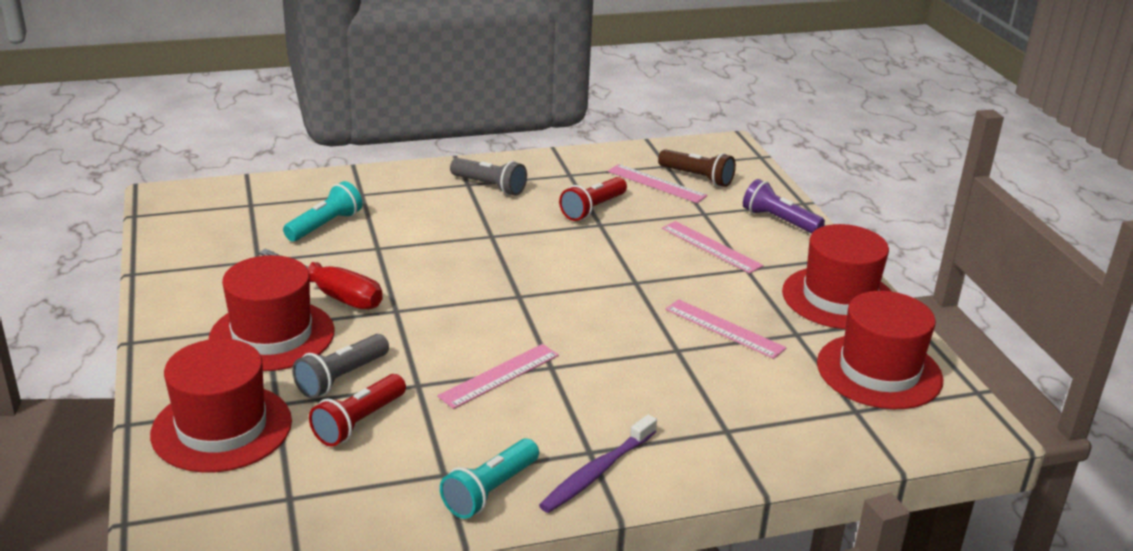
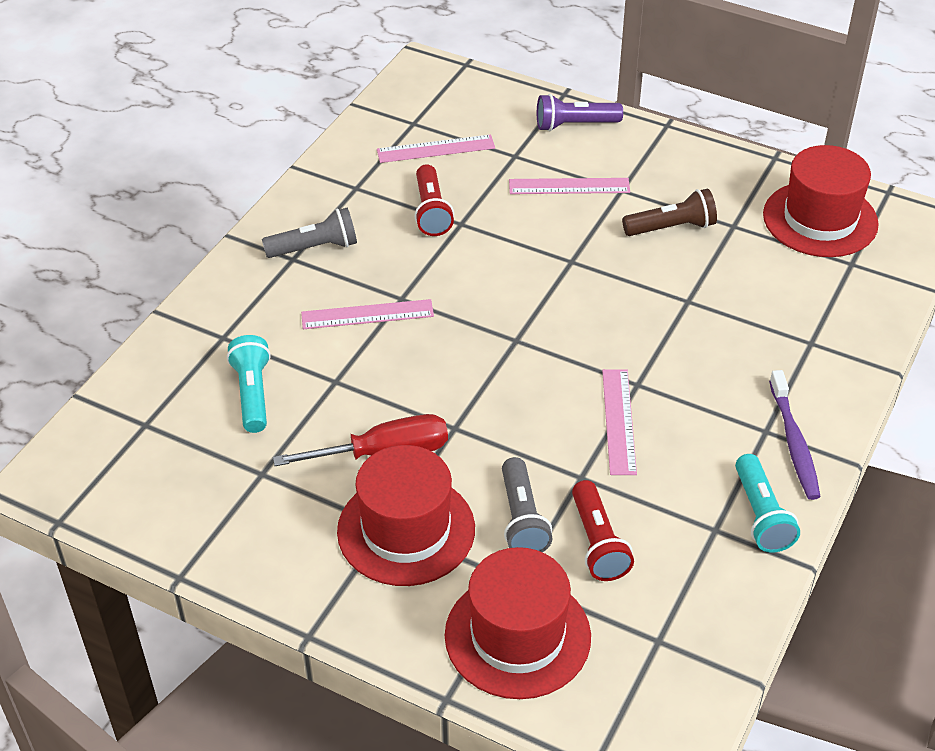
camera: 45 degrees left, 15 degrees up
(697, 178) = (455, 120): brown flashlight -> brown flashlight (672, 227)
(724, 329) = (688, 257): pink ruler -> pink ruler (367, 315)
(839, 298) = (712, 172): red hat -> none

